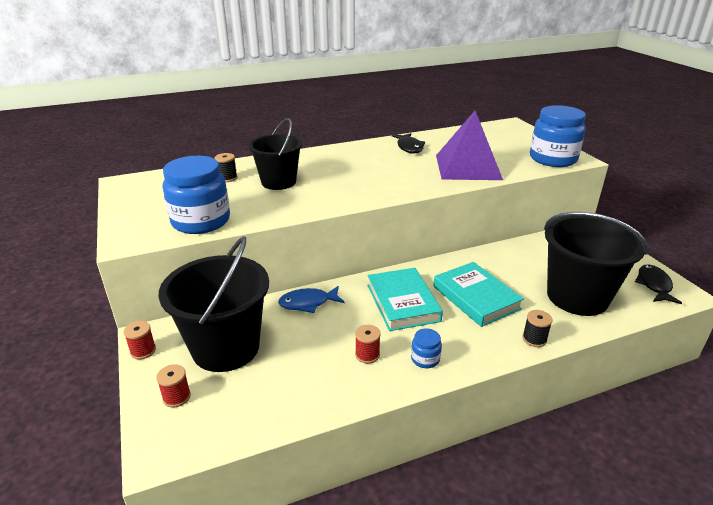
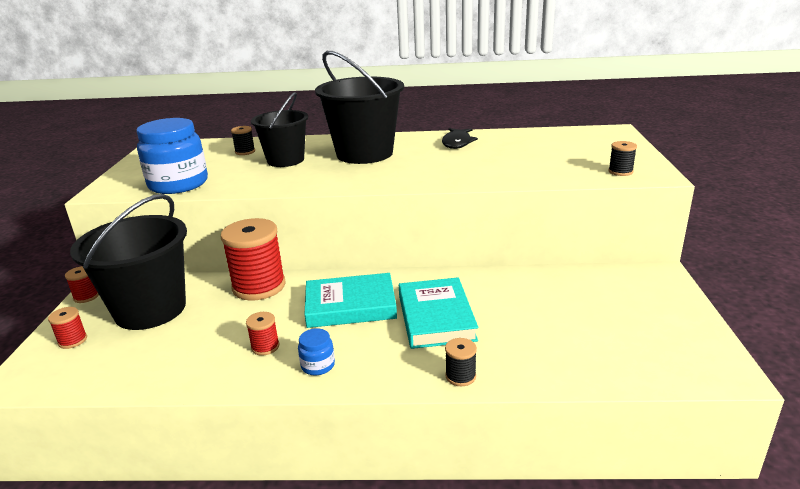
camera: 25 degrees right, 5 degrees down
(308, 303) = (259, 286): blue fish -> red spool
(402, 303) = (350, 305): turquoise book -> turquoise book turned 75 degrees clockwise
(468, 167) = (500, 168): purple pyramid -> none
(553, 159) = (620, 171): blue jar -> black spool
(577, 297) = (564, 343): black bucket -> black bucket (364, 153)
(654, 285) = (690, 353): black fish -> none

